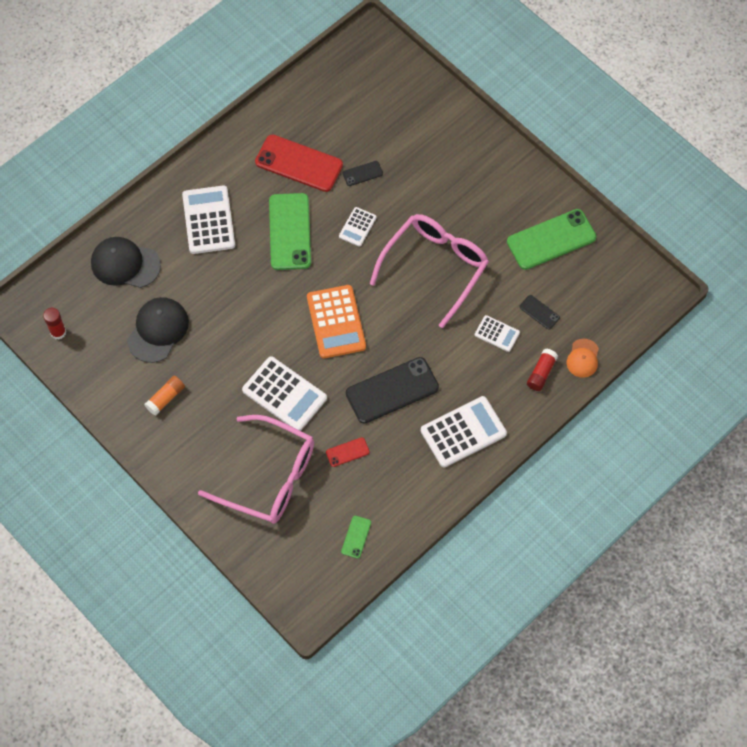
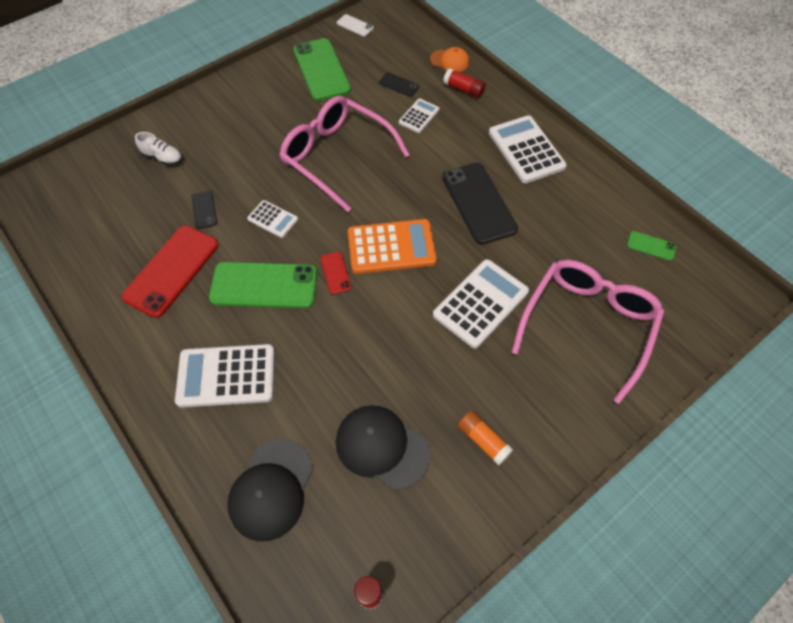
camera: 85 degrees left, 5 degrees down
(347, 452) = (552, 247): red phone -> red phone (335, 273)
(417, 129) = (163, 158): none -> white shoe
(539, 312) = (399, 85): black phone -> black phone turned 75 degrees clockwise
(625, 262) = (355, 26): none -> white phone

